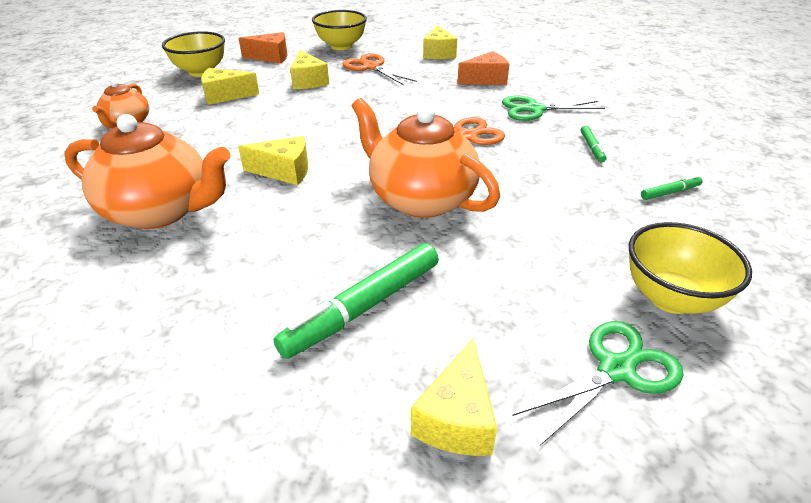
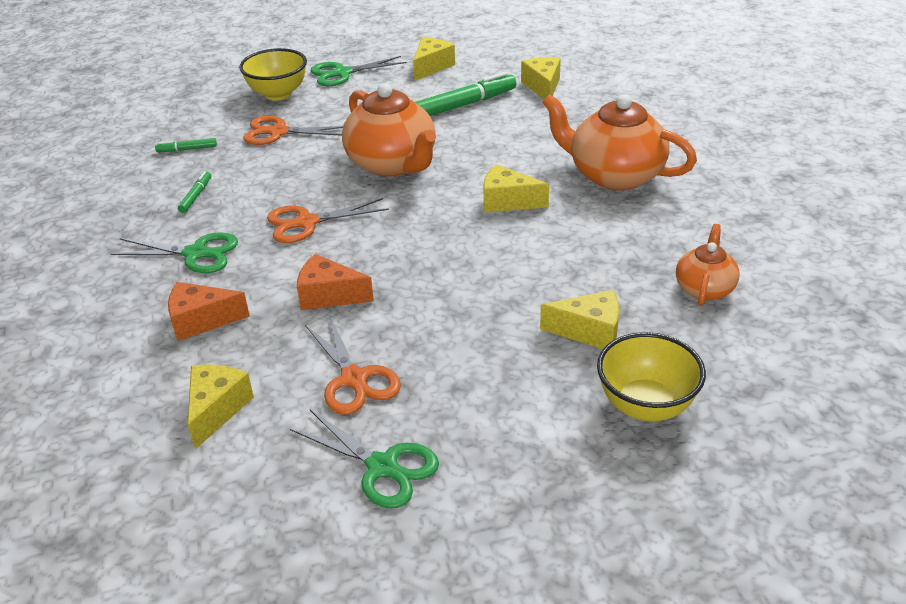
camera: 165 degrees left, 0 degrees up
(271, 57) = (524, 442): orange cheese -> orange cheese (329, 295)
(308, 81) = (465, 352): yellow cheese -> yellow cheese (543, 87)
(341, 46) = (382, 467): yellow bowl -> green scissors
(592, 227) = (278, 132): none -> orange scissors

